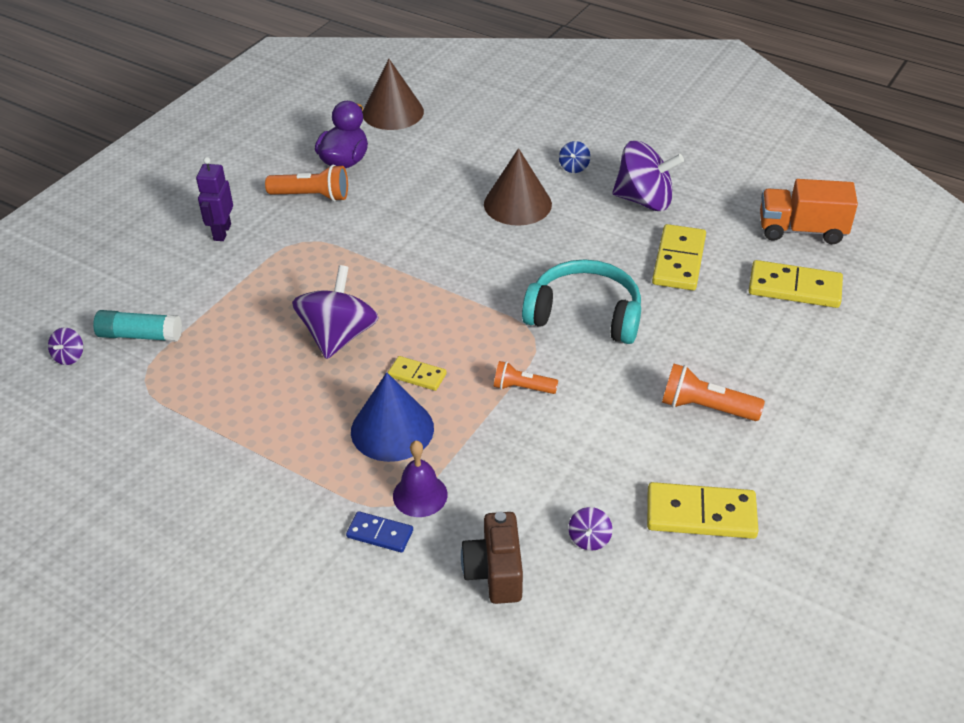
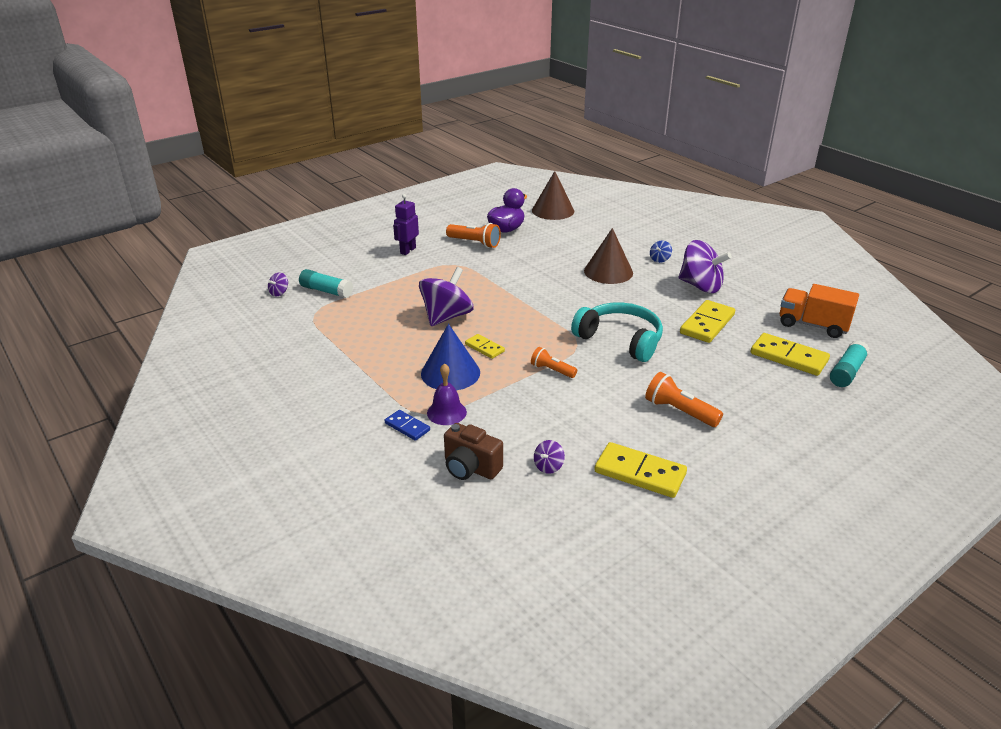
camera: 20 degrees right, 10 degrees down
(495, 572) = (470, 468): brown camera -> brown camera turned 75 degrees counterclockwise
(867, 292) = (847, 372): none -> turquoise glue stick

